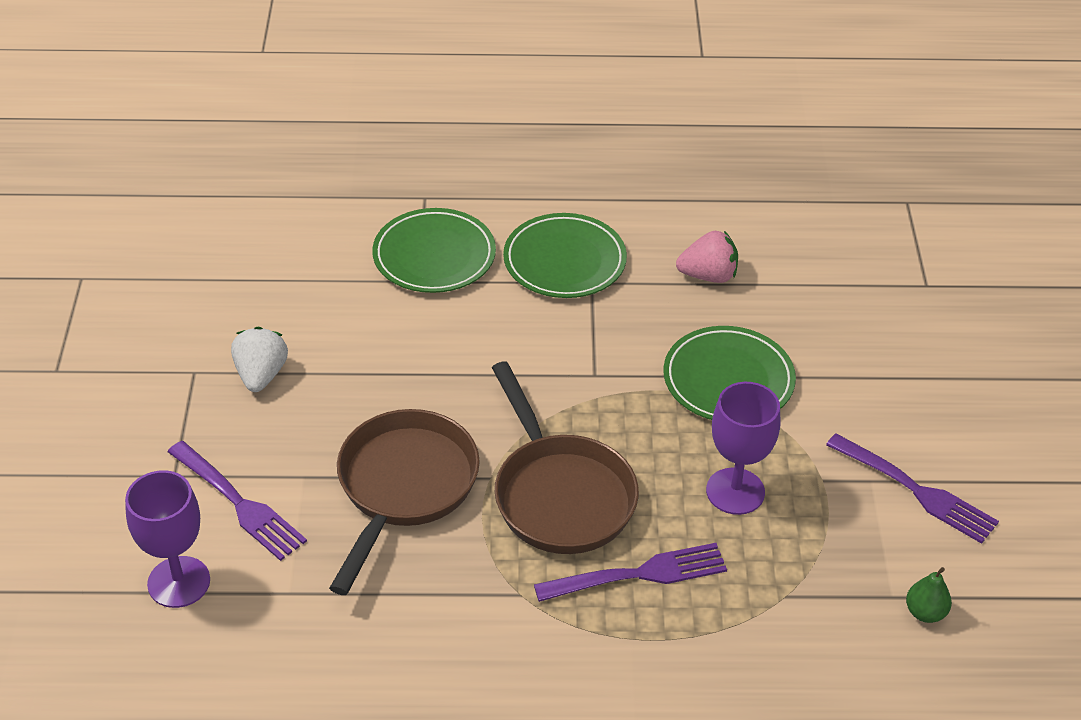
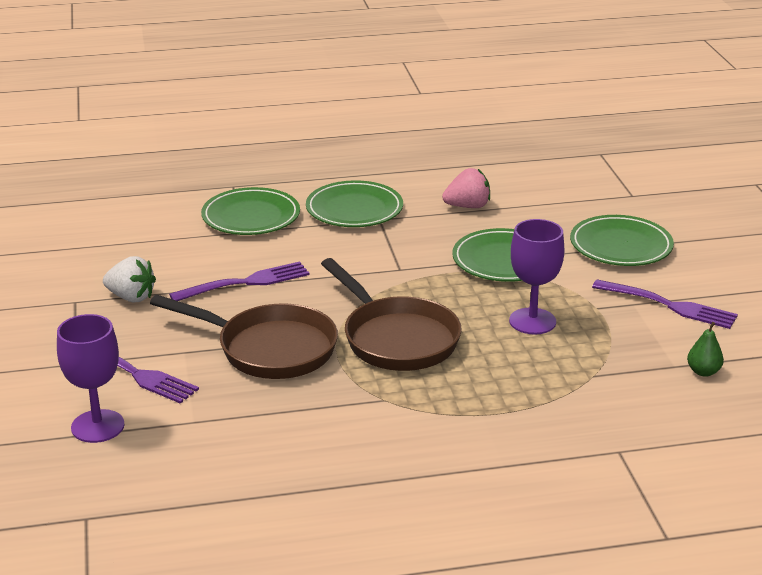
camera: 10 degrees left, 15 degrees down
(261, 375) = (131, 297): white strawberry -> white strawberry turned 120 degrees clockwise
(404, 488) = (269, 349): brown pan -> brown pan turned 105 degrees clockwise
(637, 575) = (473, 377): purple fork -> purple fork (245, 283)
(884, 376) = (621, 246): none -> green plate

